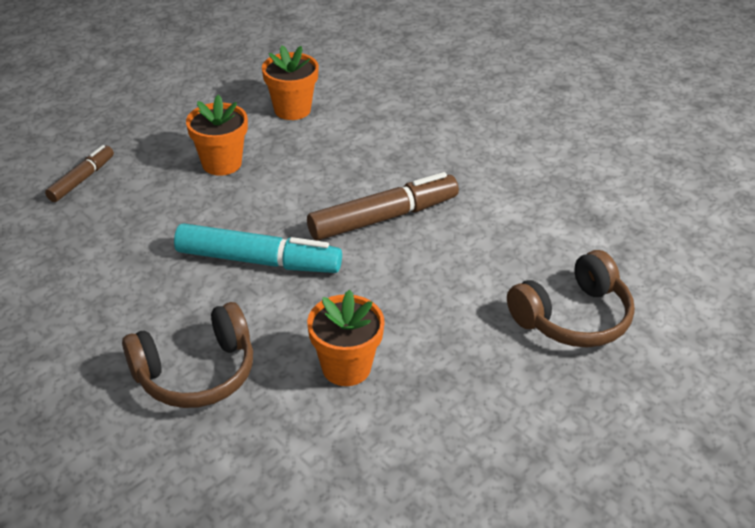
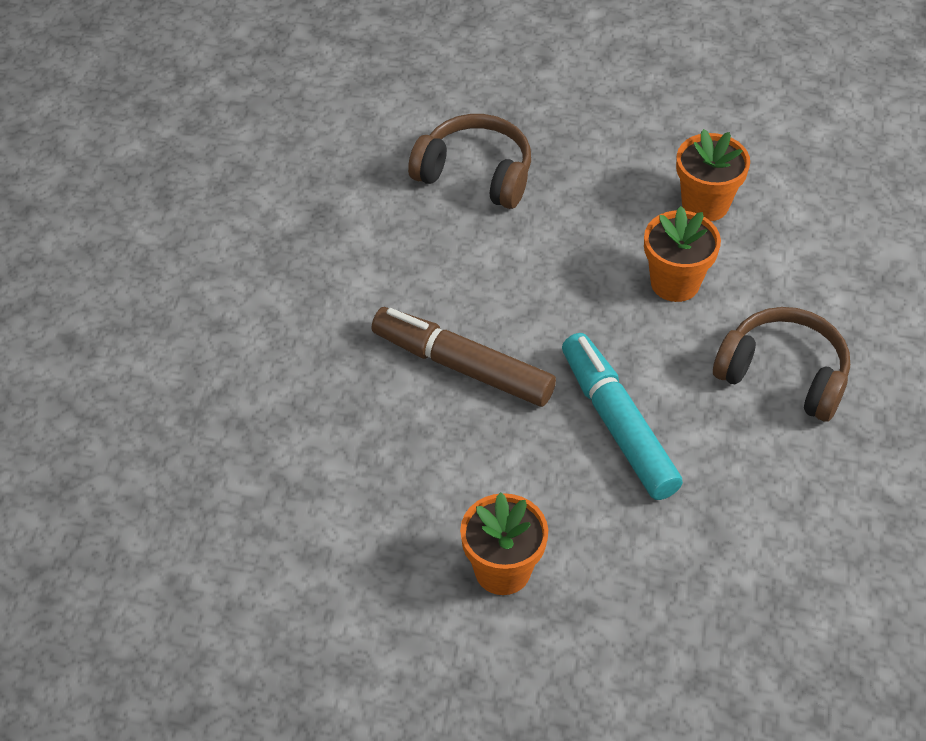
camera: 125 degrees left, 10 degrees up
(82, 179) = (657, 691): brown marker -> none
(292, 109) = (334, 576): orange flower pot -> orange flower pot (705, 204)

